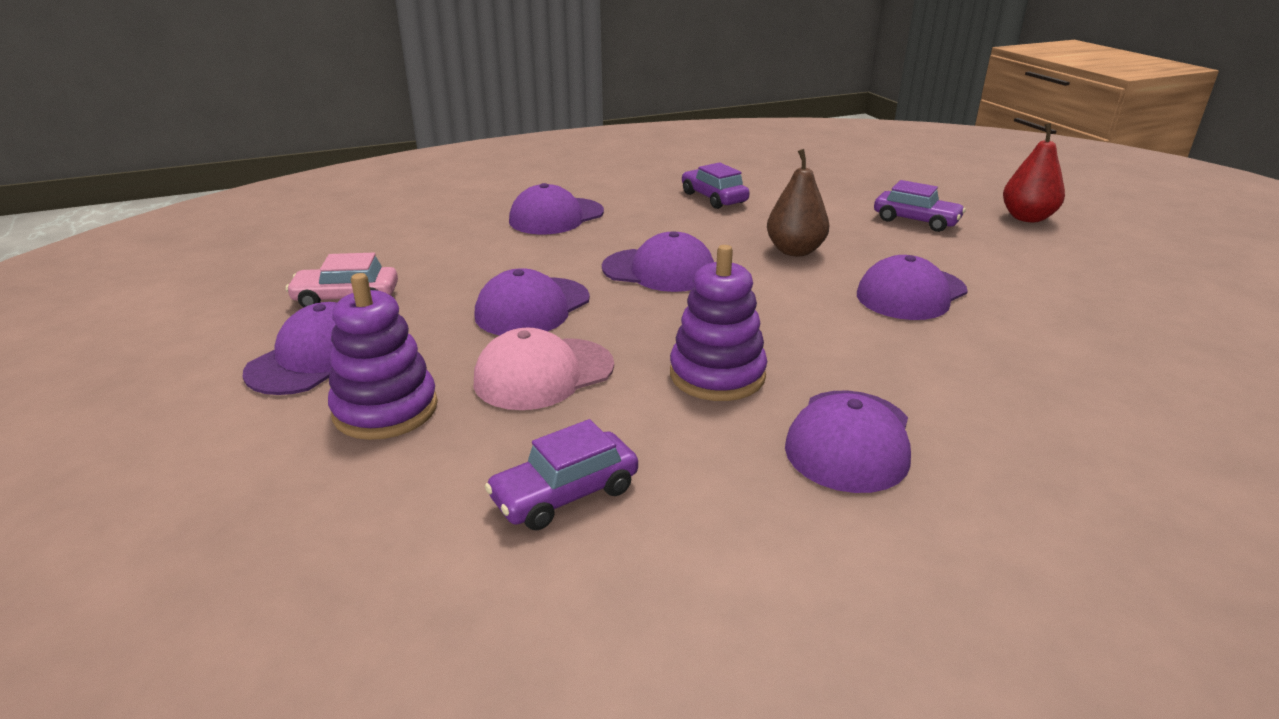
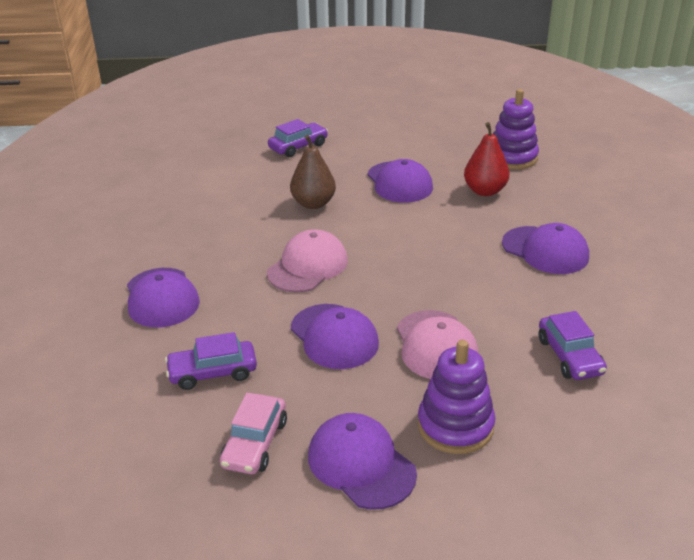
camera: 70 degrees left, 5 degrees up
(659, 270) = (308, 266): purple cap -> pink cap
(713, 198) = (189, 211): purple car -> purple car (213, 372)
(717, 375) = (465, 276): purple stacking toy -> purple stacking toy (512, 157)
(1027, 218) = (322, 111): red pear -> red pear (485, 191)

